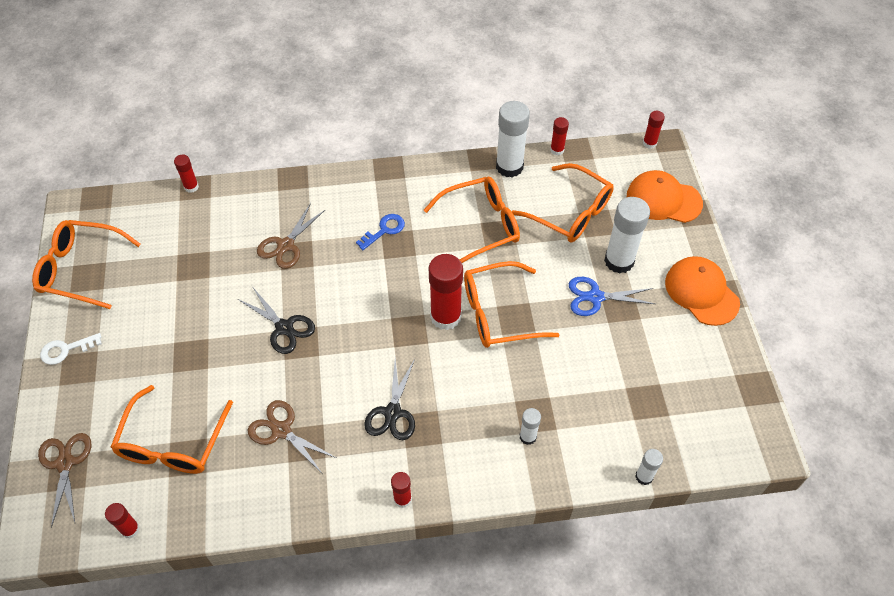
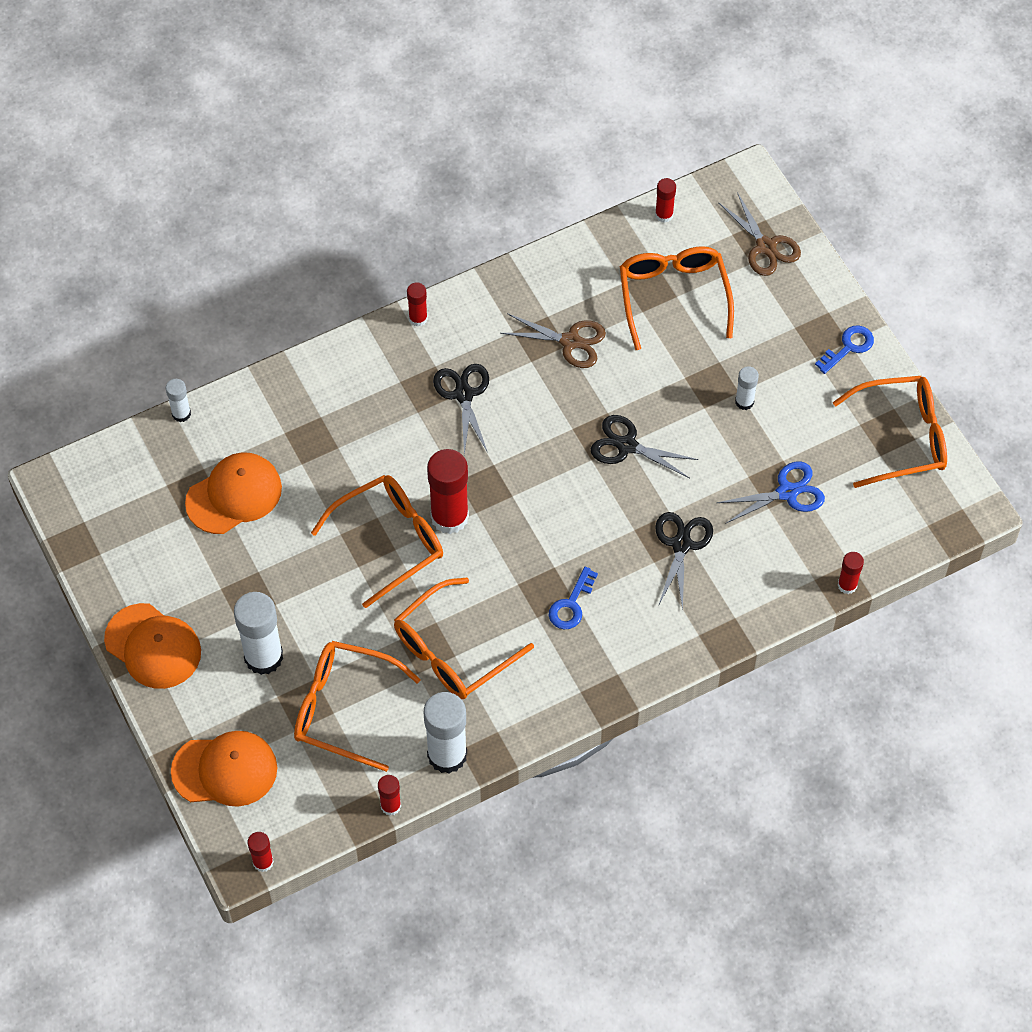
camera: 160 degrees right, 5 degrees up
(66, 350) = (848, 347): white key -> blue key
(285, 245) = (681, 544): brown scissors -> black scissors
(528, 437) = (312, 415): white glue stick -> white glue stick (744, 402)
(595, 297) = (281, 598): blue scissors -> blue scissors (787, 492)
(613, 388) = (234, 495): none -> orange cap

